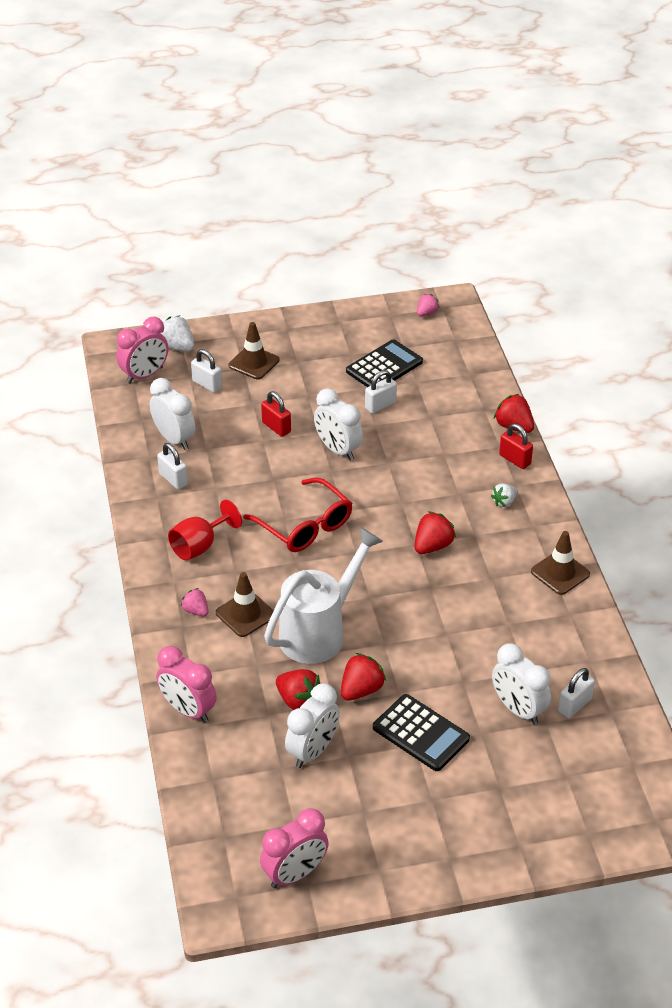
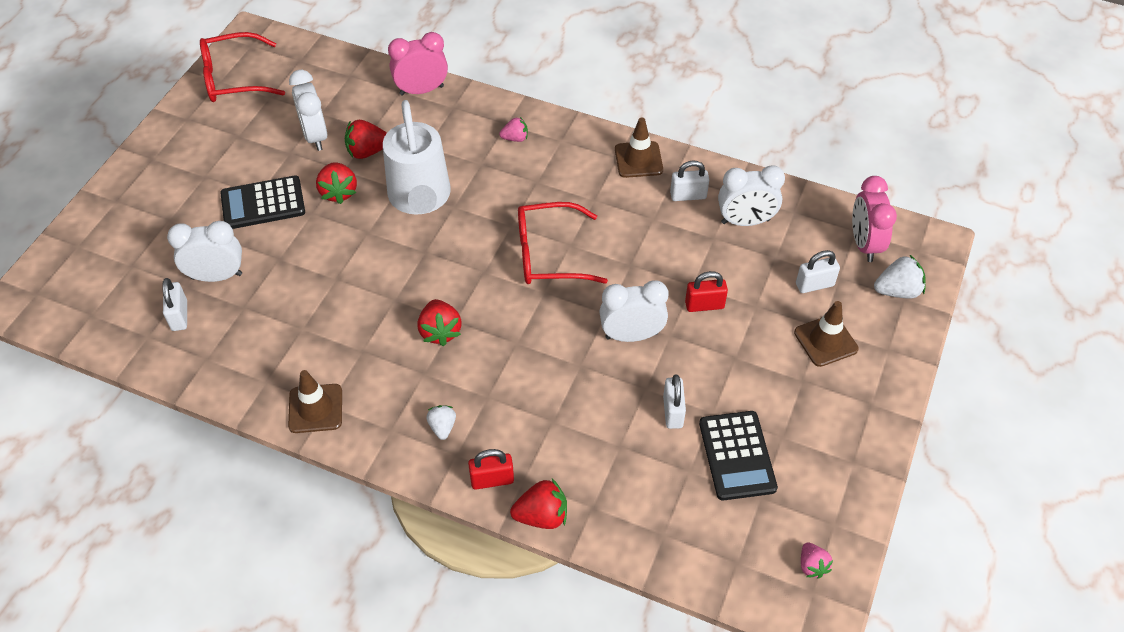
camera: 125 degrees right, 10 degrees up
(199, 546) = (587, 174): red goblet -> none
(245, 614) = (483, 165): brown traffic cone -> brown traffic cone (638, 160)
(295, 874) = (233, 78): pink clock -> red glasses

